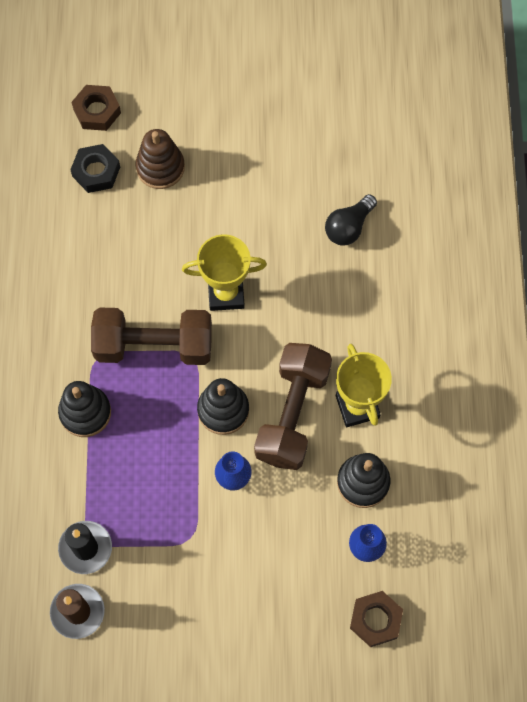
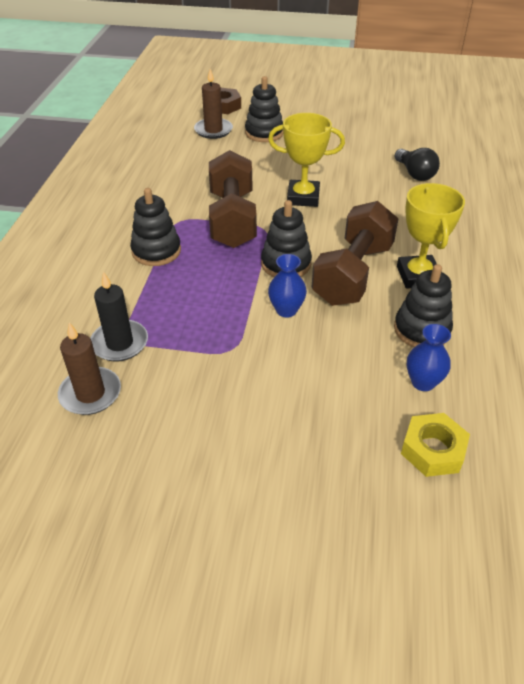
camera: 10 degrees right, 25 degrees down
(96, 171) = (213, 130): black nut -> brown candle
(154, 345) = (232, 219): brown dumbbell -> brown dumbbell turned 75 degrees clockwise
(160, 167) = (264, 133): brown stacking toy -> black stacking toy
(348, 227) = (415, 174): black light bulb -> black light bulb turned 75 degrees counterclockwise
(375, 620) = (433, 450): brown nut -> yellow nut

